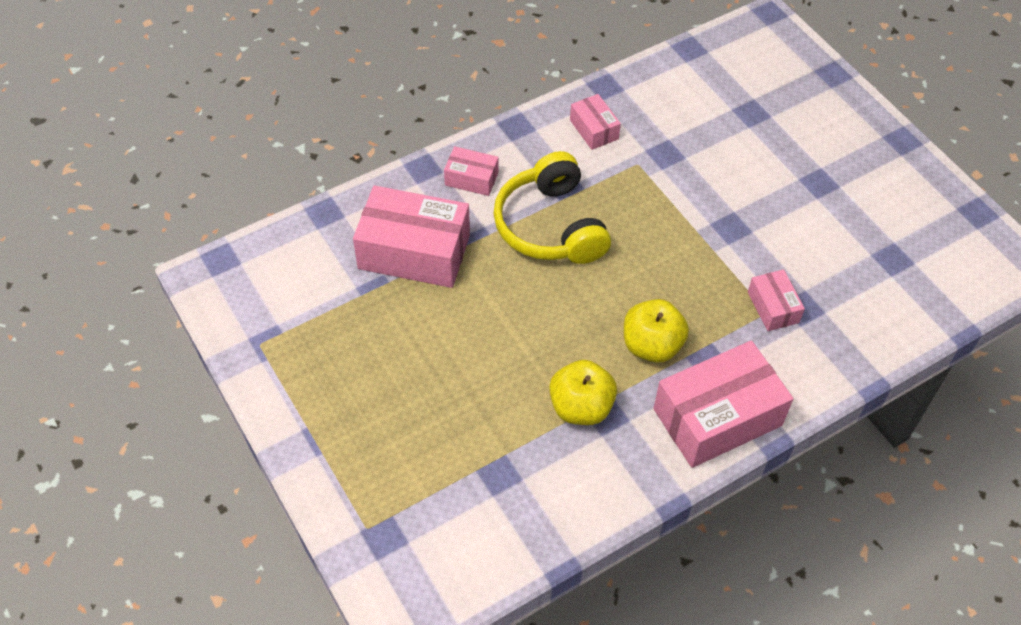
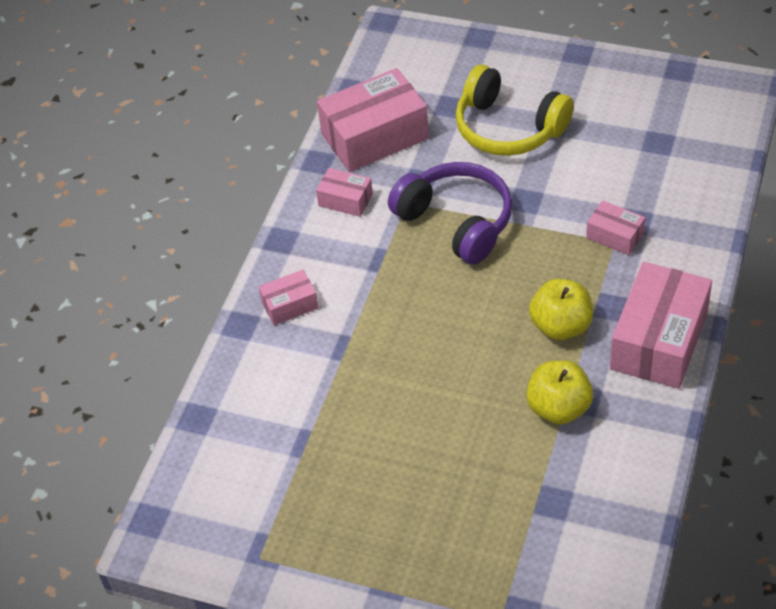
camera: 35 degrees left, 5 degrees down
(414, 252) = (306, 393): pink box -> pink box (375, 136)
(550, 226) = (392, 295): yellow headphones -> yellow headphones (508, 128)
(659, 205) = (456, 222): none -> purple headphones

